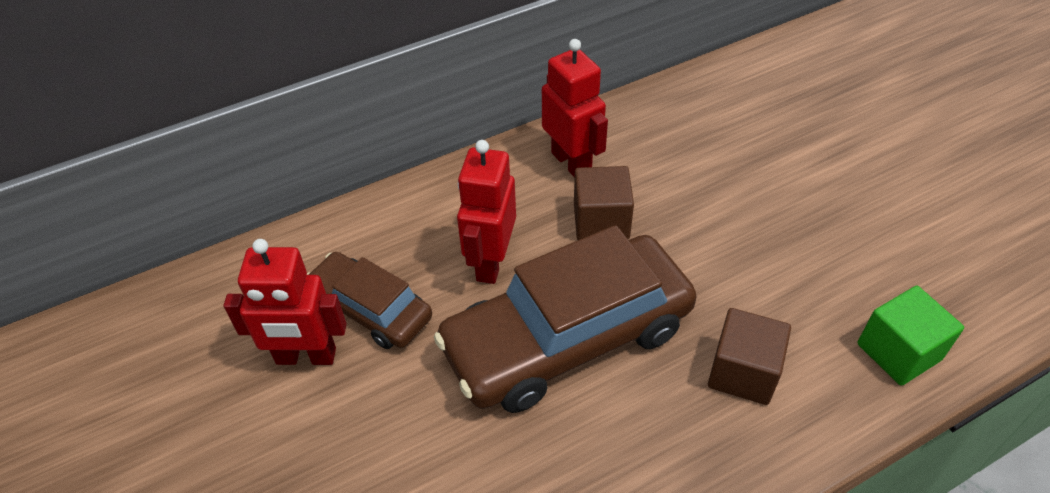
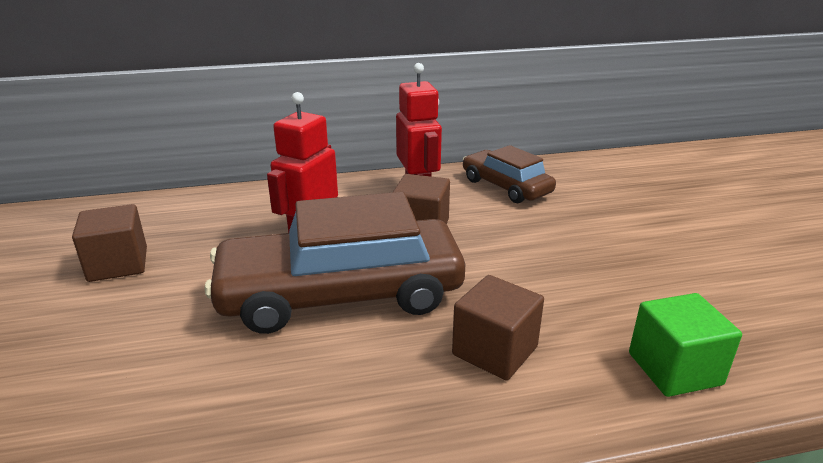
camera: 15 degrees right, 20 degrees down
(306, 357) = (118, 264): red robot -> brown cube
(370, 309) = (192, 246): brown car -> brown car (506, 186)

